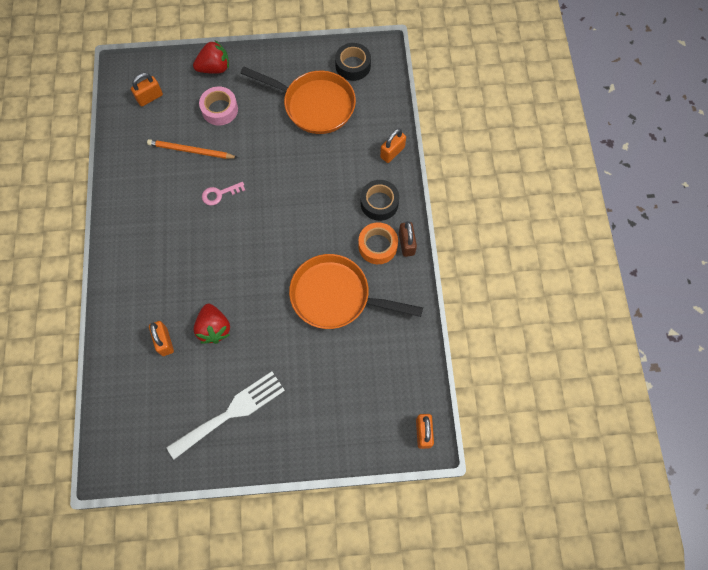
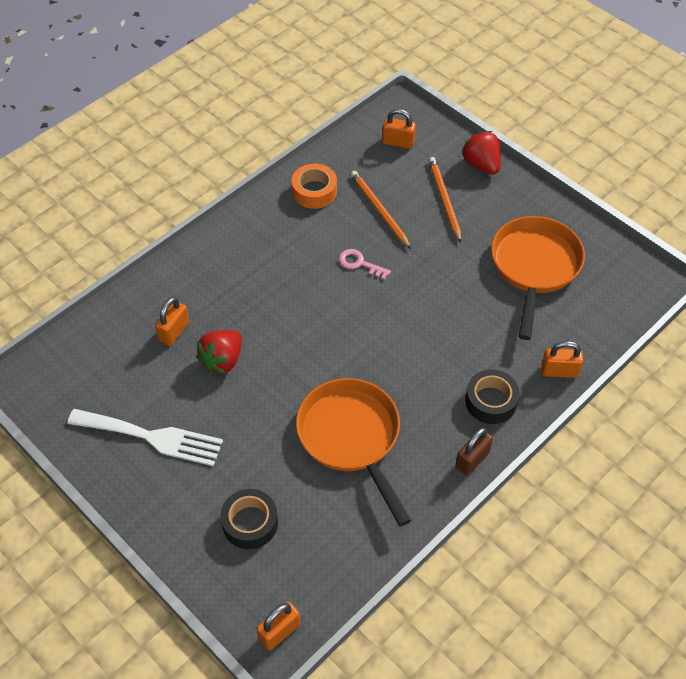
camera: 50 degrees right, 15 degrees down
(214, 68) = (481, 164): red strawberry -> red strawberry turned 150 degrees counterclockwise
(220, 109) = (444, 200): pink tape -> orange pencil
(314, 105) = (534, 267): orange pan -> orange pan turned 150 degrees counterclockwise
(353, 66) = (614, 267): black tape -> black tape (250, 523)
(377, 246) = (442, 435): orange tape -> orange tape (314, 191)

